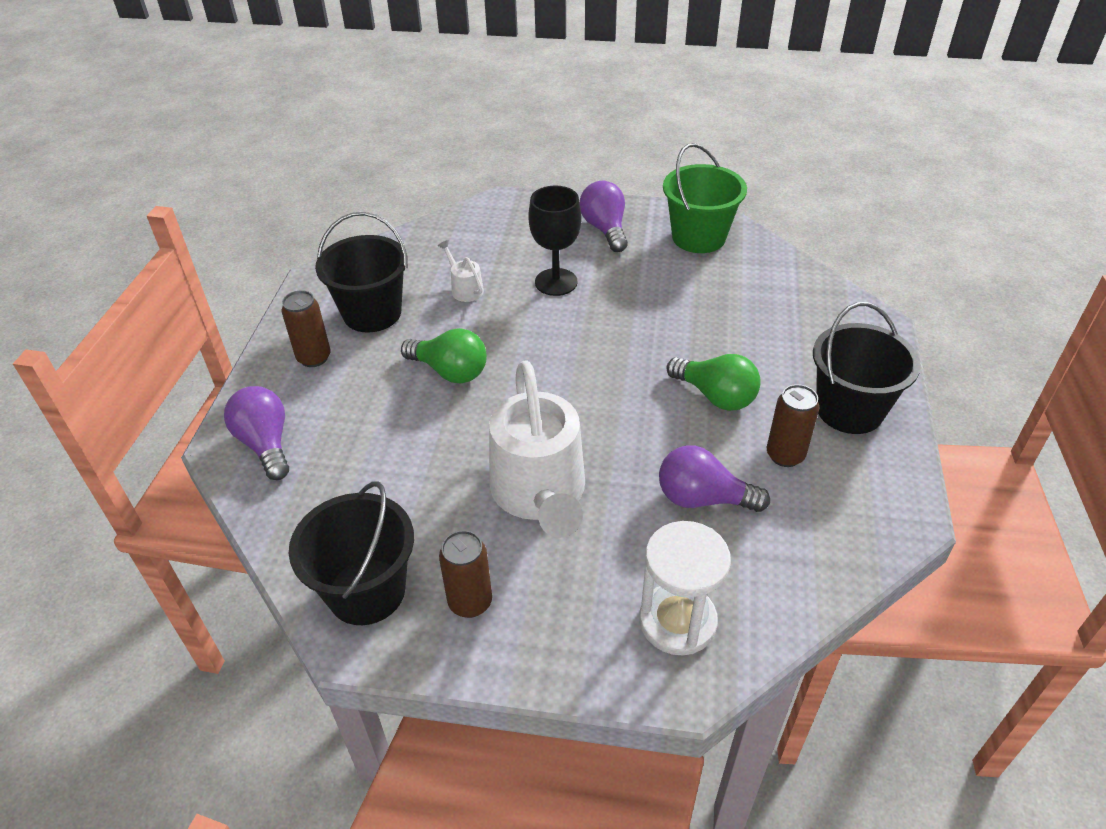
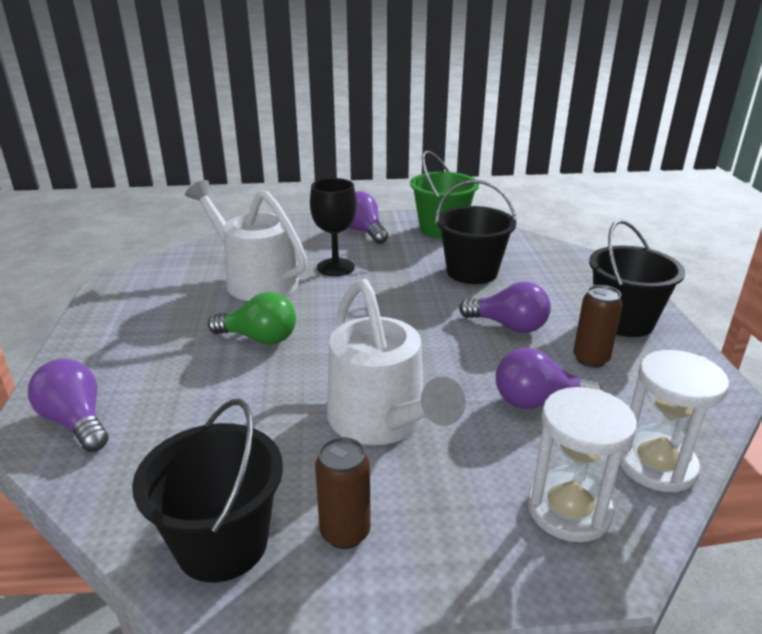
camera: 15 degrees left, 15 degrees down
(314, 358) = (118, 344): brown can -> none
(372, 313) = (171, 305): black bucket -> black bucket (472, 272)
(464, 288) = (254, 279): white watering can -> white watering can, size x2.42
(715, 396) = (508, 326): green light bulb -> purple light bulb
(787, 592) = (656, 465): none -> white hourglass

